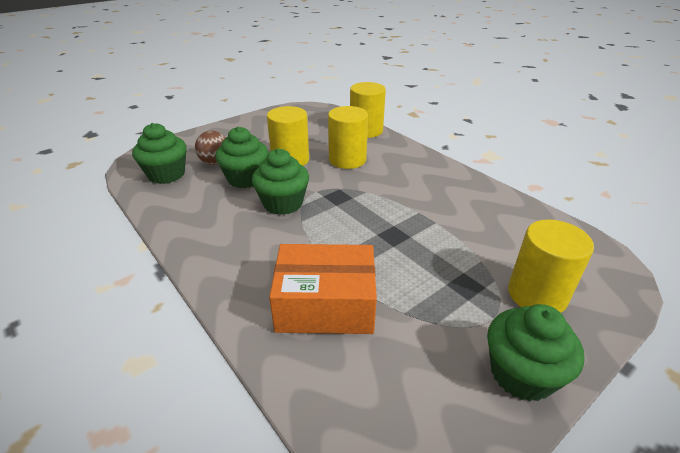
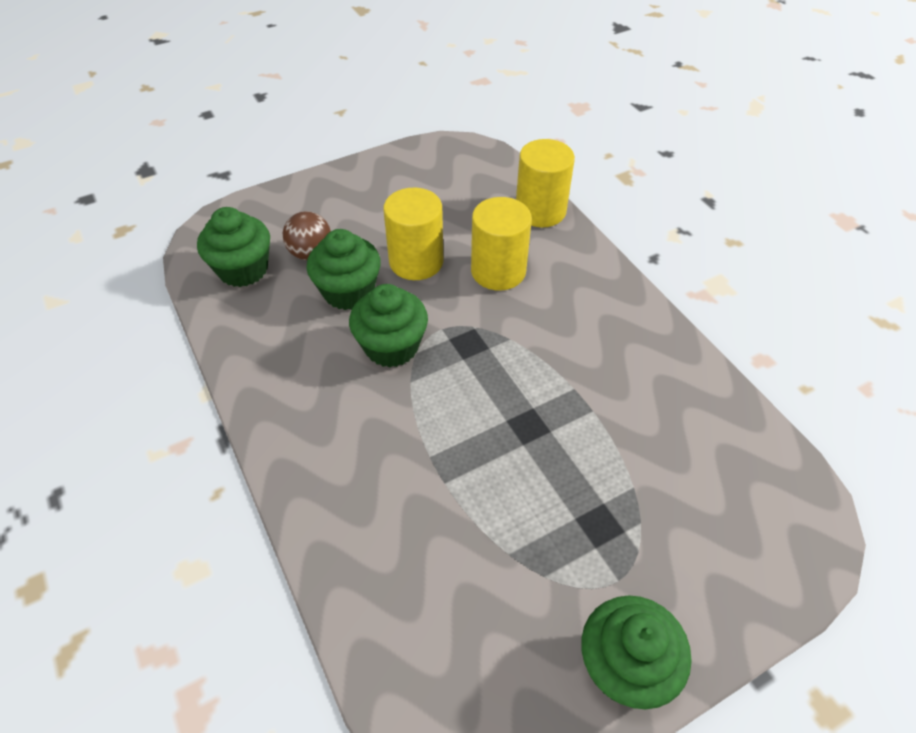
camera: 10 degrees right, 15 degrees up
(325, 304) = (414, 526): orange box -> none
(537, 295) = (688, 555): yellow cylinder -> none

